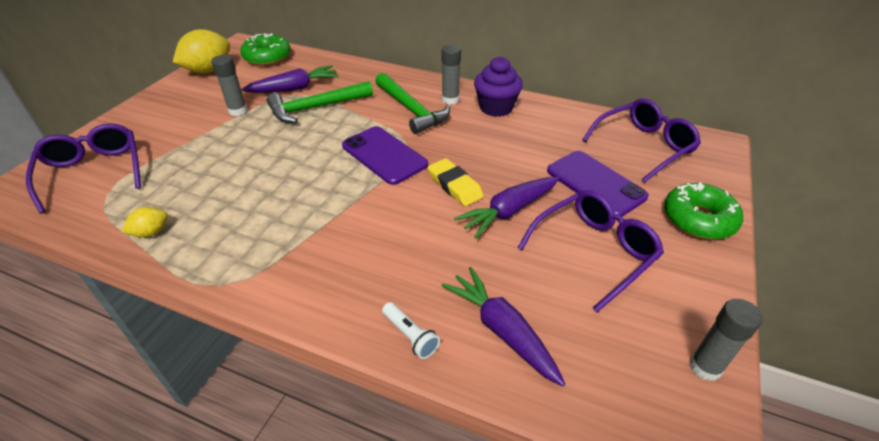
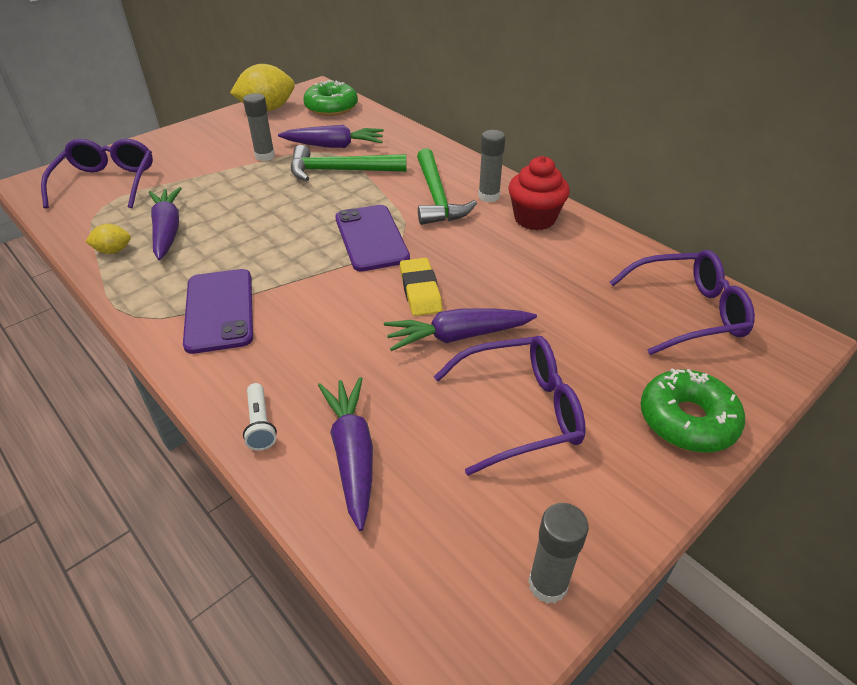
camera: 25 degrees right, 0 degrees up
(193, 198) = (167, 230): none -> purple carrot
(496, 108) = (534, 219): purple cupcake -> red cupcake
(595, 183) = (586, 337): purple phone -> purple phone (219, 310)

